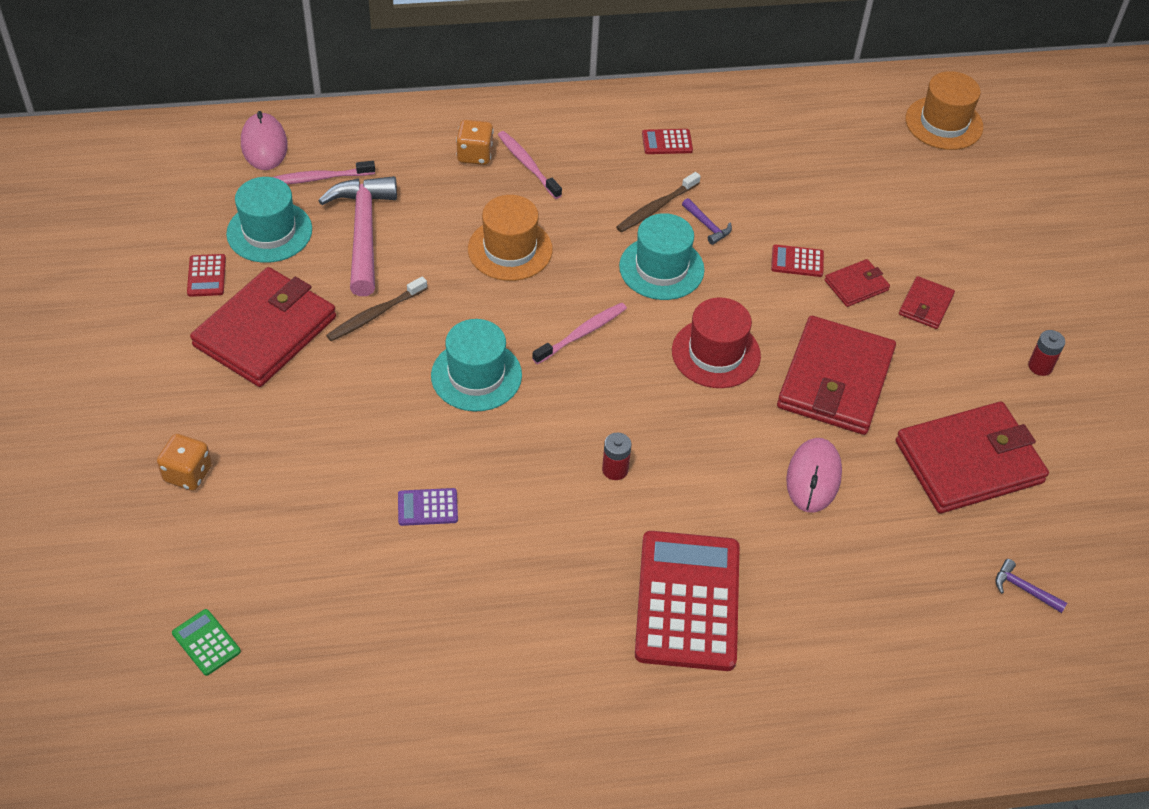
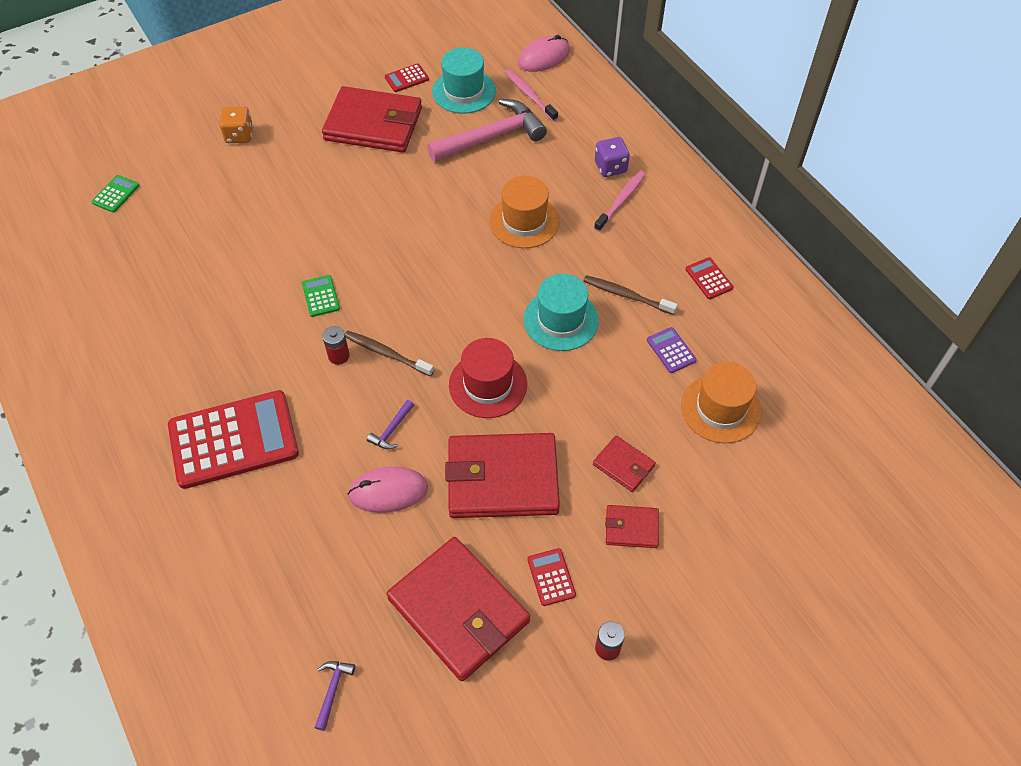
camera: 70 degrees right, 5 degrees up
(375, 314) = (418, 172): brown toothbrush -> brown toothbrush (387, 354)
(427, 507) = (260, 261): purple calculator -> purple calculator (671, 350)
(475, 155) = (610, 167): orange dice -> purple dice
(476, 375) = (390, 245): turquoise hat -> none
(518, 462) = (321, 296): none -> green calculator
(581, 334) = (462, 292): pink toothbrush -> none
(707, 226) = (628, 336): purple hammer -> purple hammer (392, 430)
(797, 261) = (626, 412): red calculator -> red calculator (551, 577)
(944, 123) = (891, 483): orange hat -> orange hat (720, 408)

